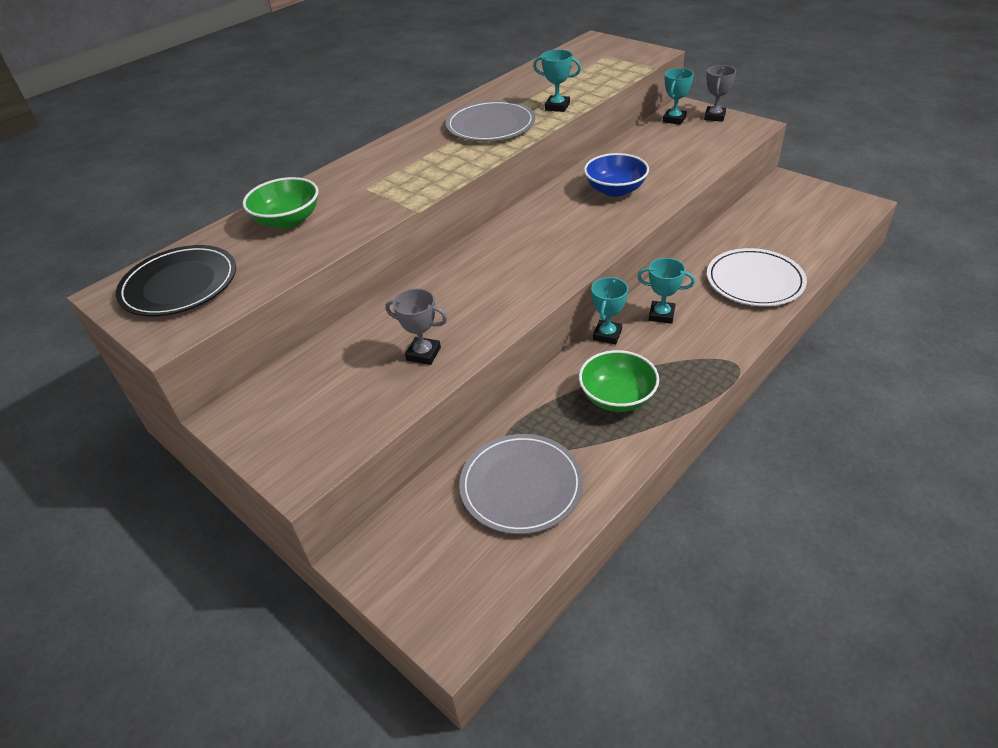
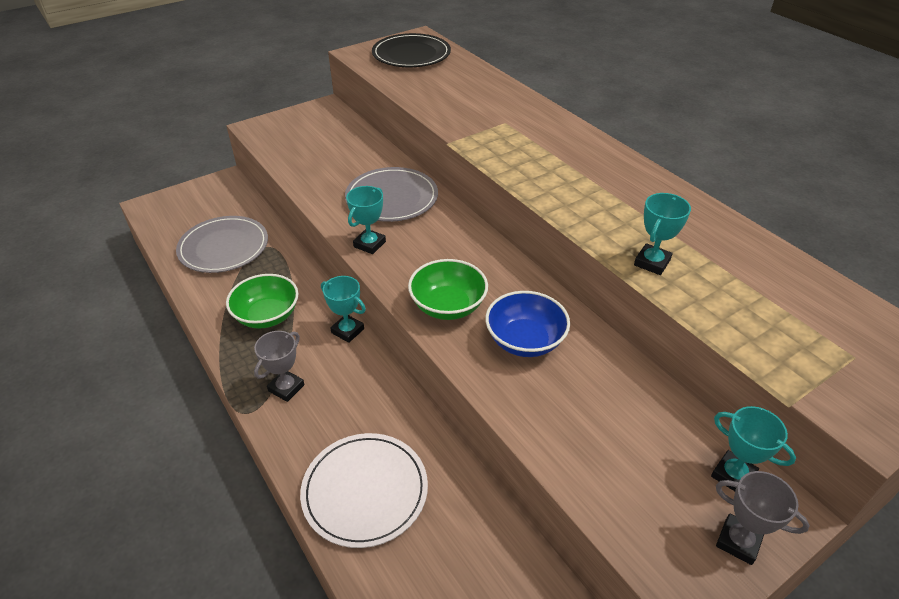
camera: 100 degrees right, 0 degrees up
(288, 220) = (471, 89): green bowl -> green bowl (448, 306)
(423, 354) = (327, 177): grey trophy -> grey trophy (286, 388)
(490, 125) = (613, 204): grey plate -> grey plate (392, 198)
(661, 315) = (353, 380): turquoise trophy -> turquoise trophy (369, 244)

